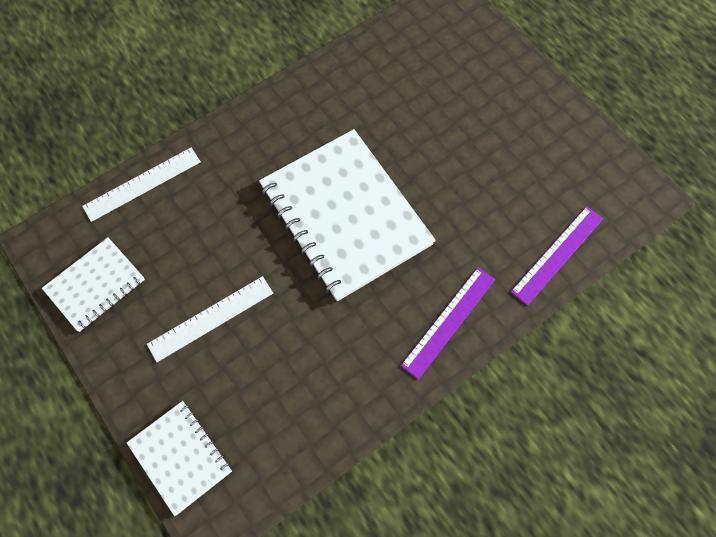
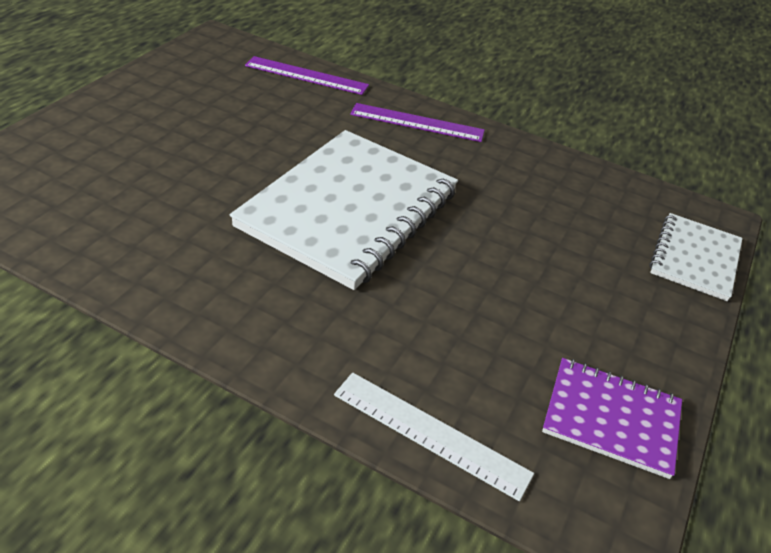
camera: 120 degrees left, 25 degrees down
(95, 285) = (611, 418): white notebook -> purple notebook
(211, 318) = (550, 283): white ruler -> none

